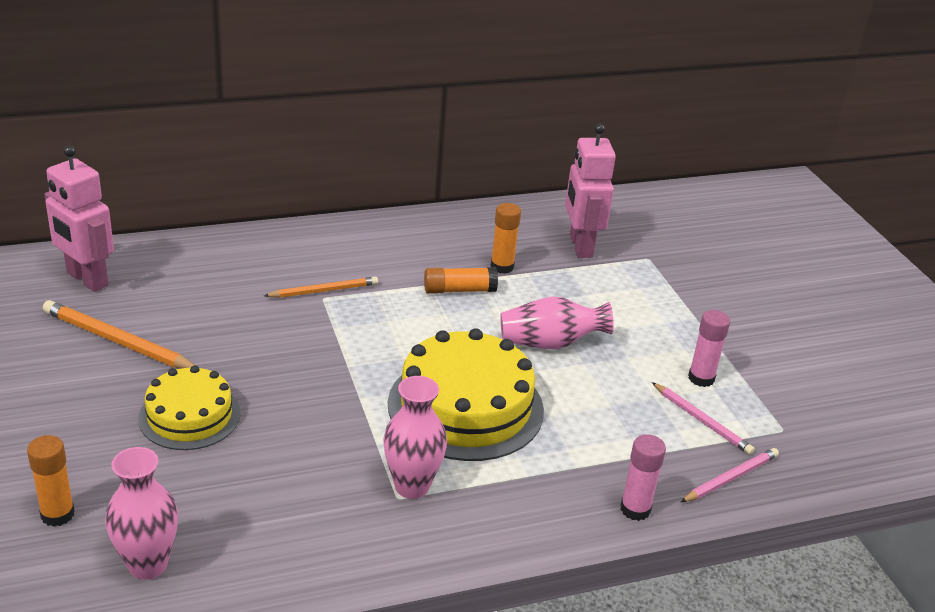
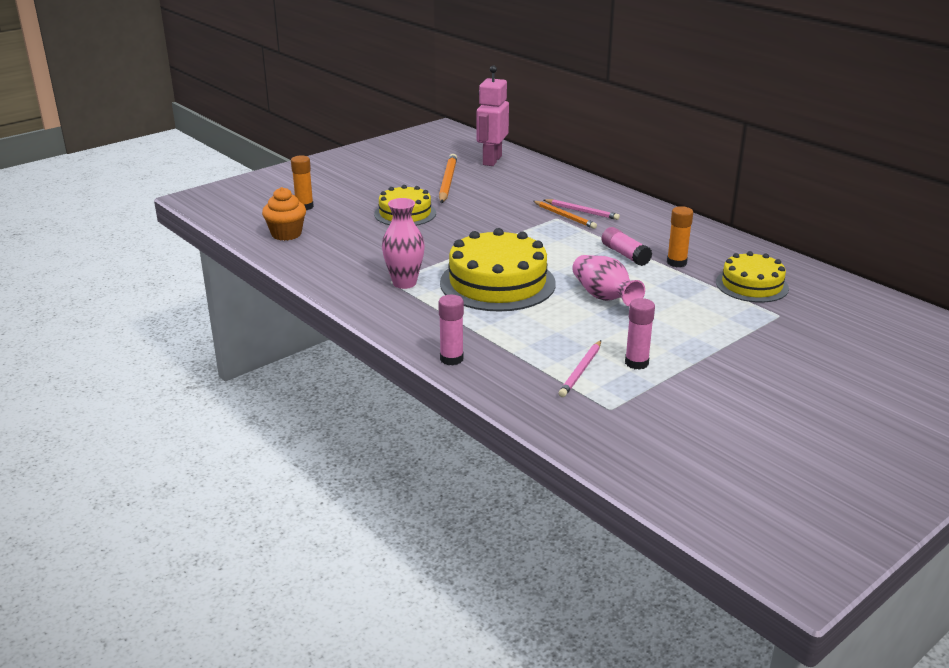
camera: 70 degrees right, 5 degrees down
(147, 565) = (286, 234): pink vase -> orange cupcake
(459, 290) = (625, 255): orange glue stick -> pink glue stick
(580, 246) = (752, 285): pink robot -> yellow cake
(730, 478) = (523, 392): pink pencil -> pink pencil (581, 211)

